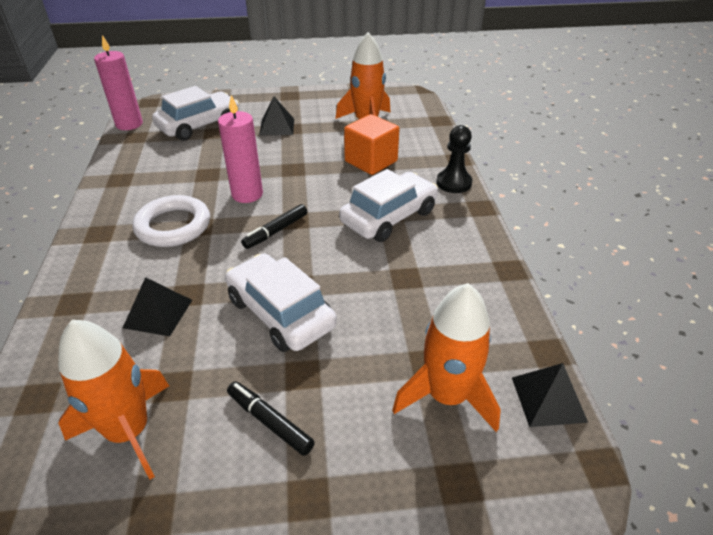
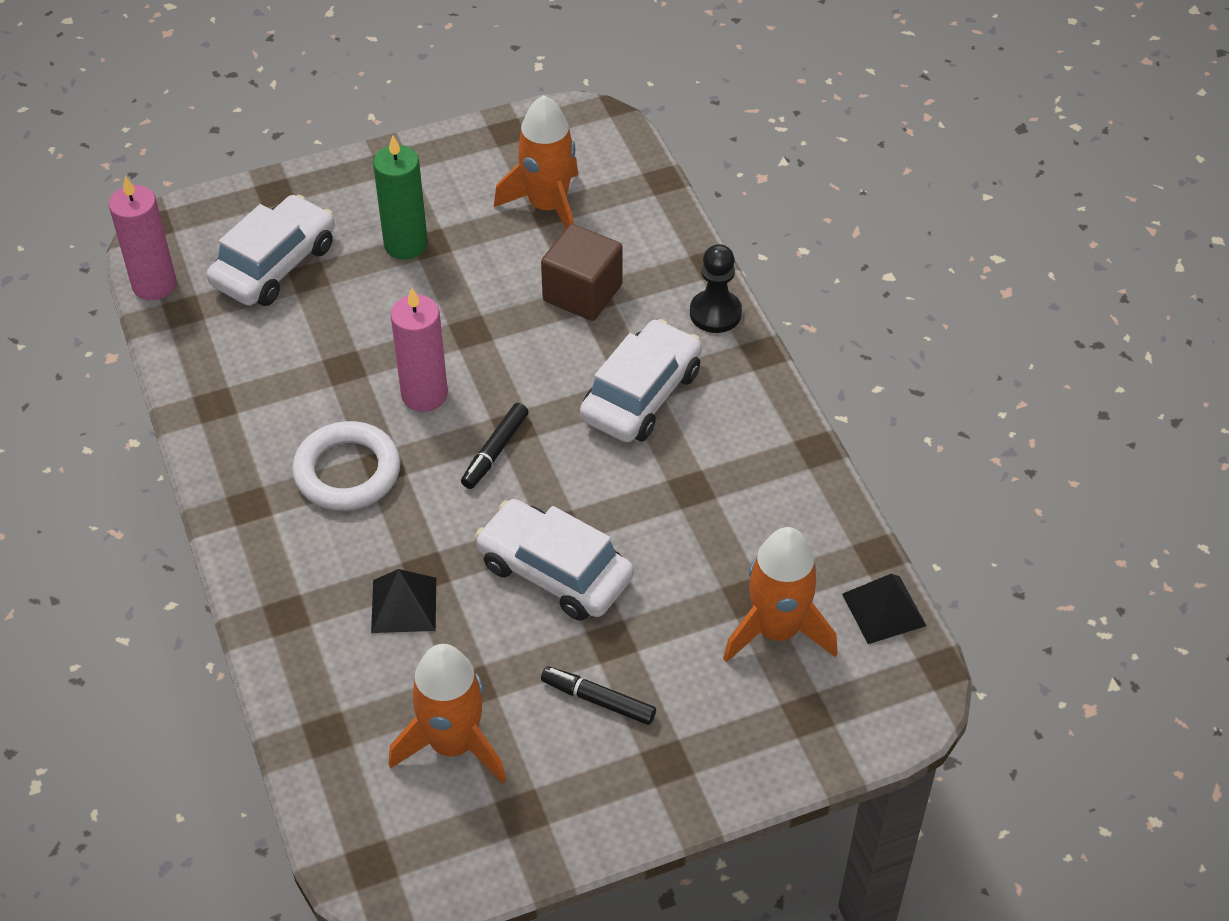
camera: 15 degrees left, 10 degrees up
(277, 127) = (405, 244): black pyramid -> green candle
(371, 161) = (582, 293): orange cube -> brown cube

